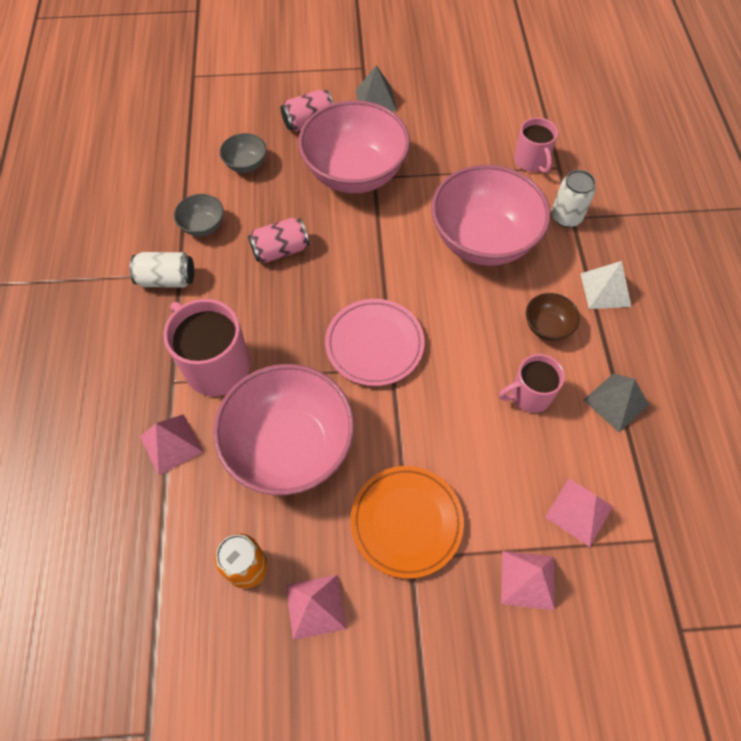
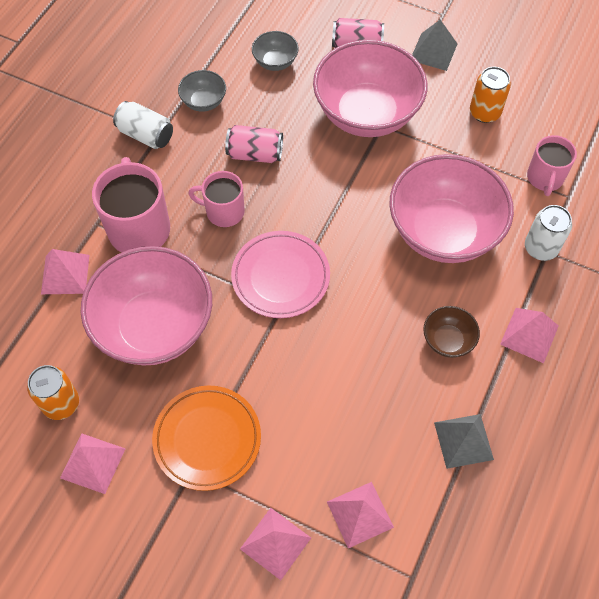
camera: 30 degrees right, 0 degrees up
(450, 131) = (484, 112): none -> orange can
(529, 395) = (387, 392): pink mug -> pink mug (223, 211)
(605, 290) = (529, 335): white pyramid -> pink pyramid

